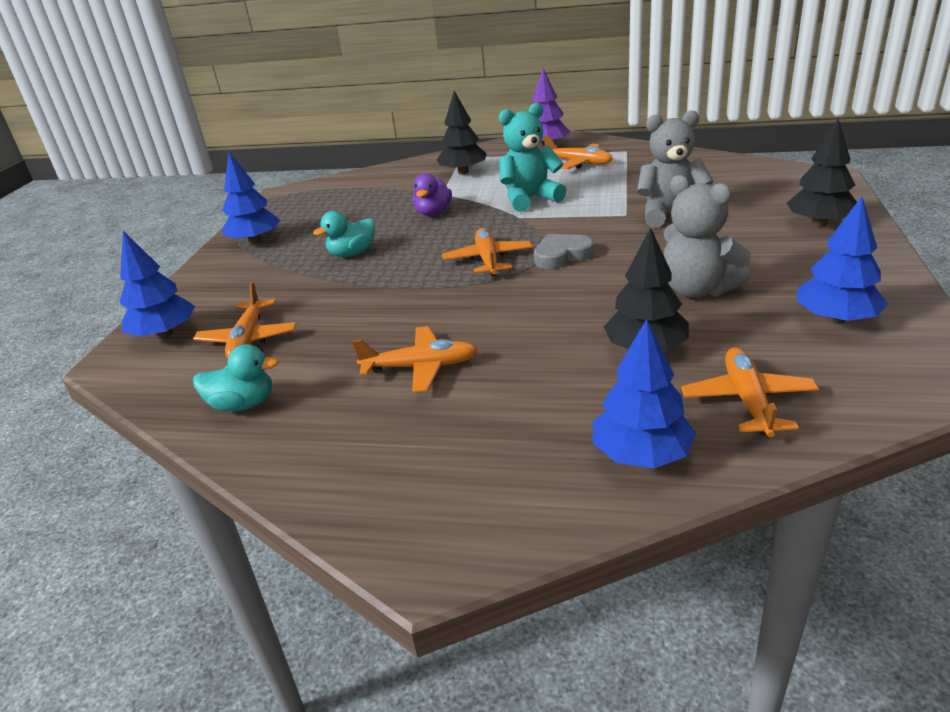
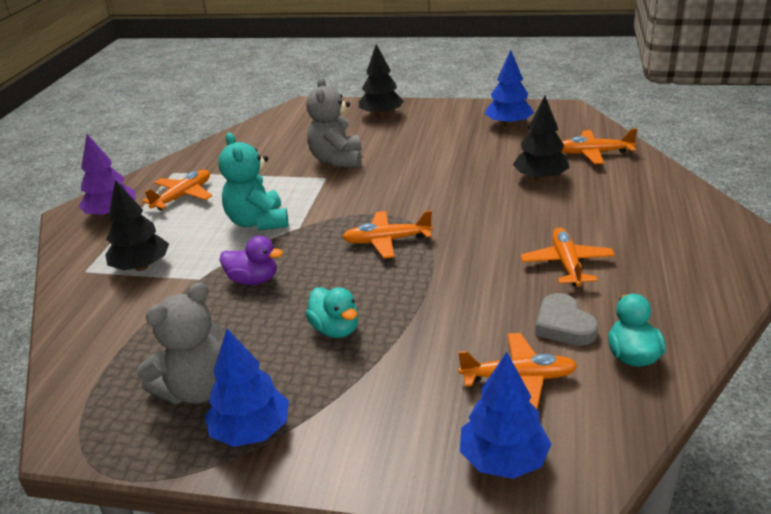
camera: 90 degrees left, 0 degrees up
(561, 255) = (392, 206): grey heart -> grey heart (564, 325)
(641, 455) = (650, 184): blue tree -> none
(697, 289) = (465, 158): grey teddy bear -> grey teddy bear (196, 389)

